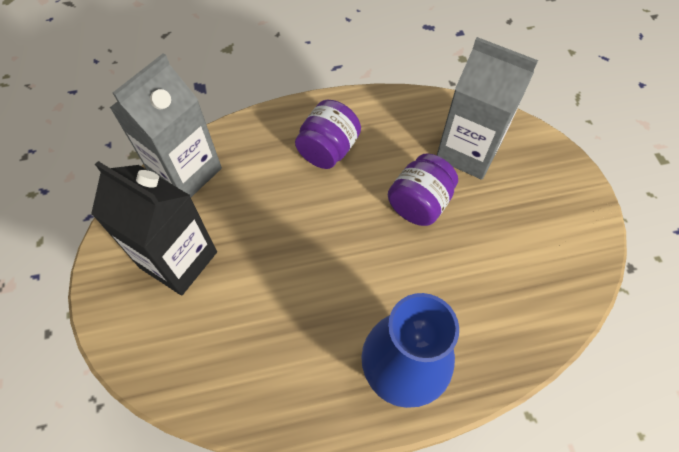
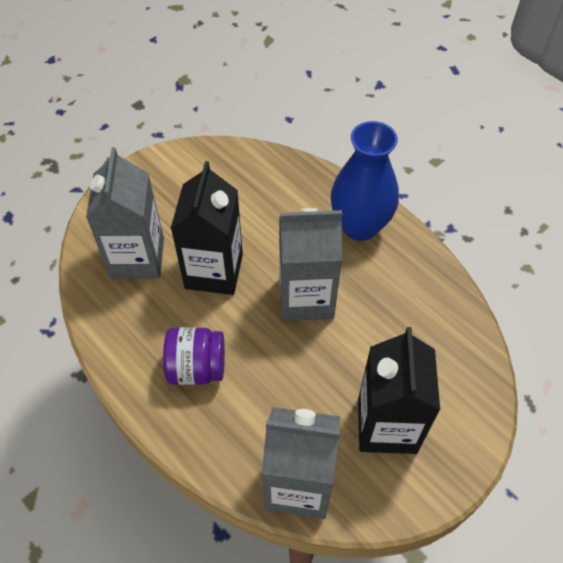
camera: 120 degrees left, 5 degrees down
(342, 266) = (306, 298): none -> grey carton
(419, 203) = (214, 271): purple jar -> black carton

